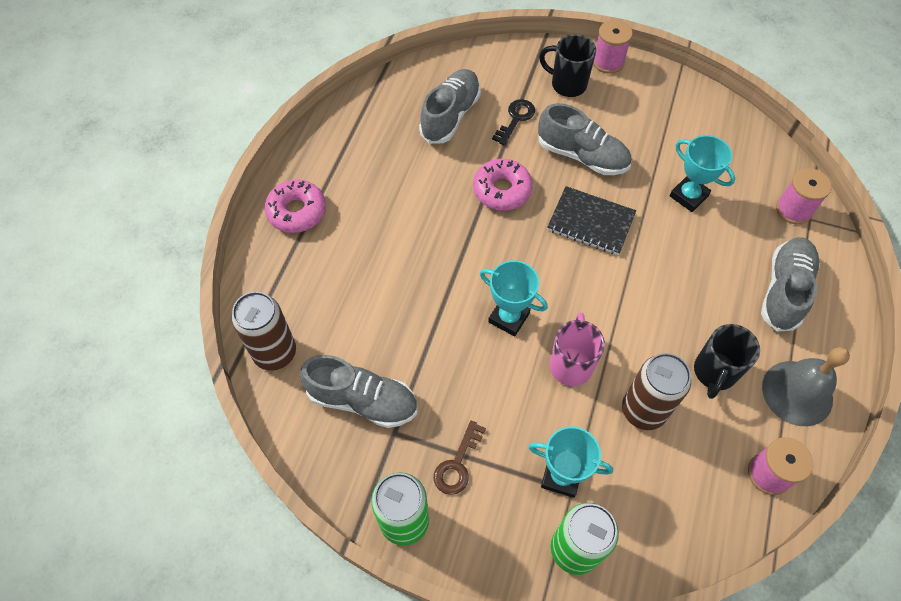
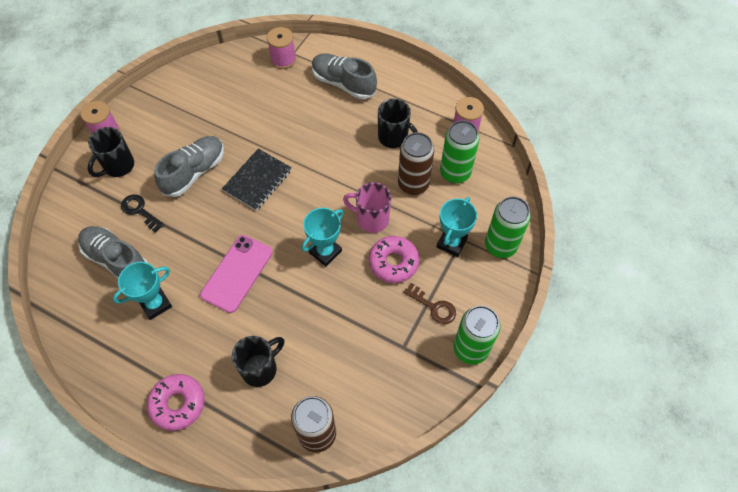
camera: 80 degrees left, 0 degrees up
(345, 279) = (260, 368): none -> black mug
(362, 400) = (373, 367): grey shoe -> none
(458, 230) = (237, 273): none -> pink phone
(502, 190) = (208, 235): pink donut -> pink donut (393, 262)
(682, 467) = (455, 173): none -> green can
(688, 196) = (253, 114): turquoise trophy -> turquoise trophy (155, 304)
(797, 393) = (416, 99): grey bell -> none

